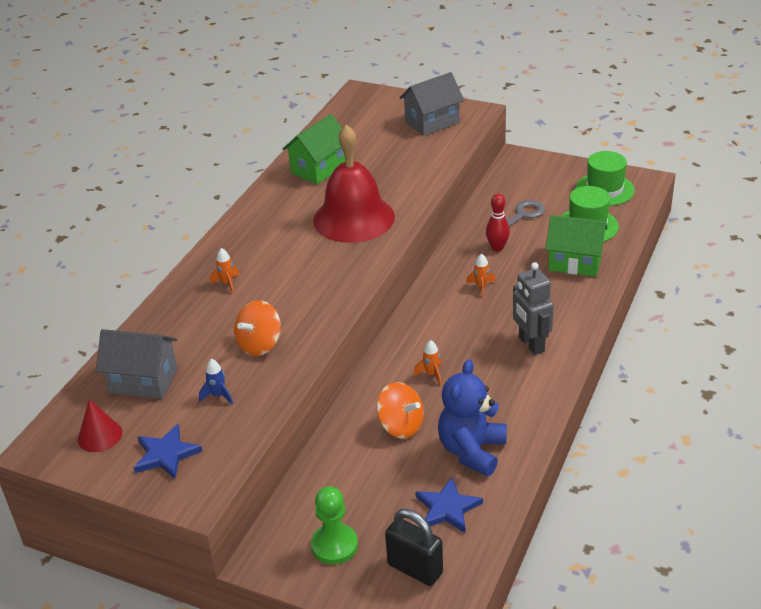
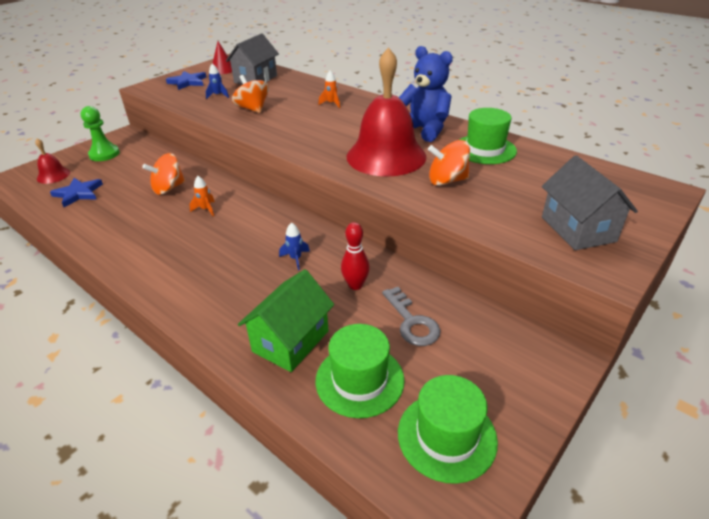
camera: 105 degrees right, 0 degrees up
(319, 168) = (484, 149): green house -> green hat
(387, 180) = (447, 180): none -> orange spinning top
(415, 568) = (53, 175): black padlock -> red bell
(472, 451) = (111, 212): blue teddy bear -> blue teddy bear (424, 130)
(481, 287) = (295, 259): orange rocket -> blue rocket
(531, 344) = (190, 269): grey robot -> none

